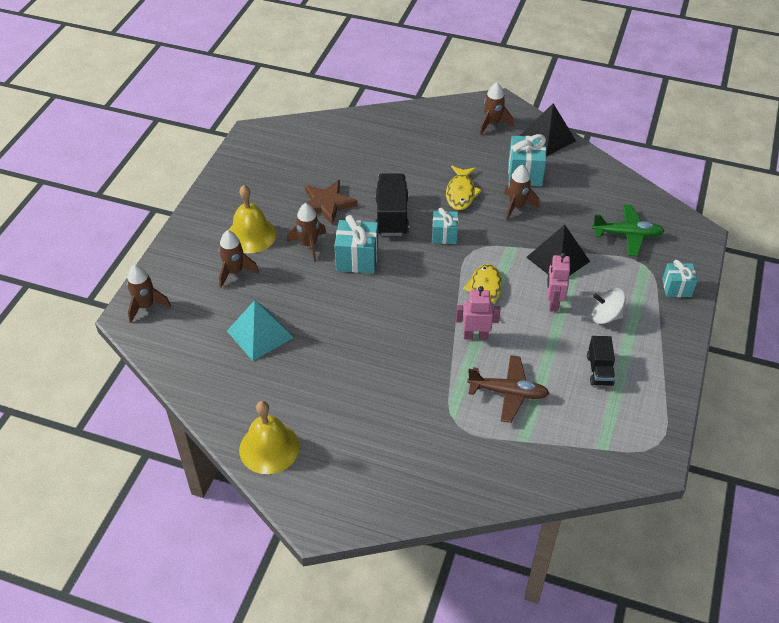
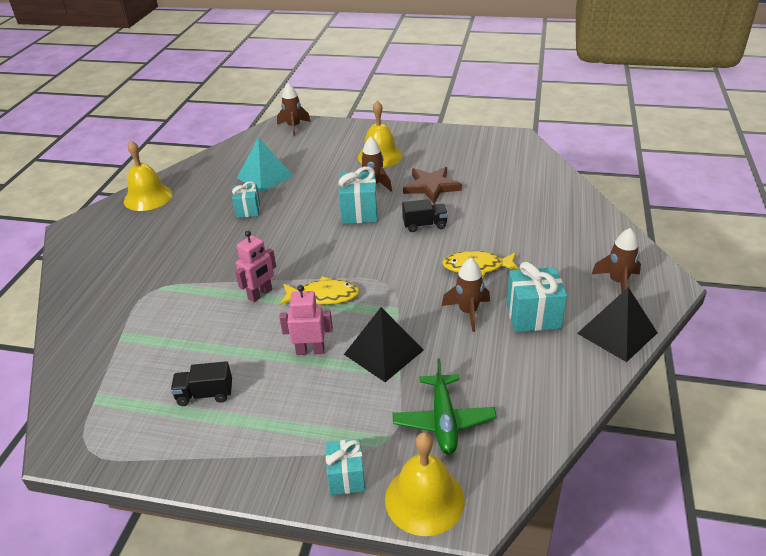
camera: 85 degrees right, 10 degrees down
(235, 272) = (334, 155): brown rocket -> none
(391, 216) = (424, 225): black truck -> black truck, size x0.61
(444, 235) = (404, 261): turquoise gift -> turquoise gift (248, 210)
(475, 336) = (260, 294): pink robot -> pink robot turned 45 degrees clockwise
(508, 393) = (183, 322): brown plane -> none
(605, 316) = (290, 399): white spinning top -> none
(691, 252) = (424, 499): none -> yellow bell

